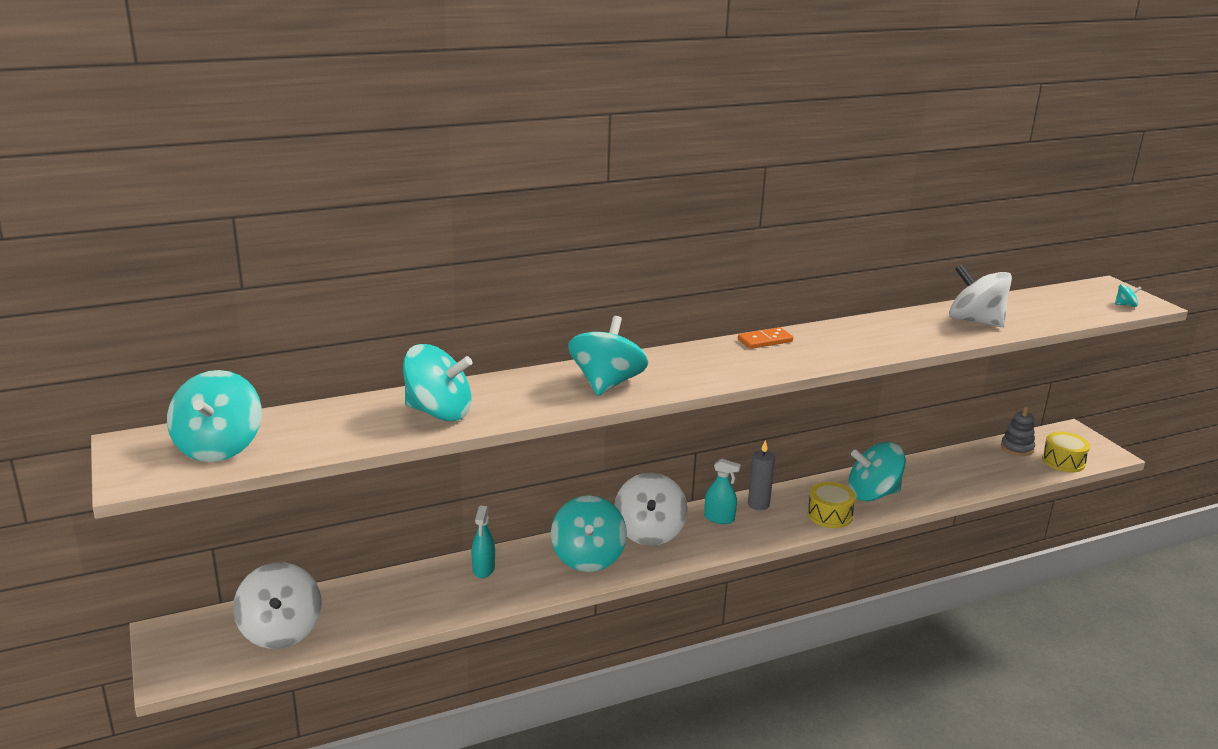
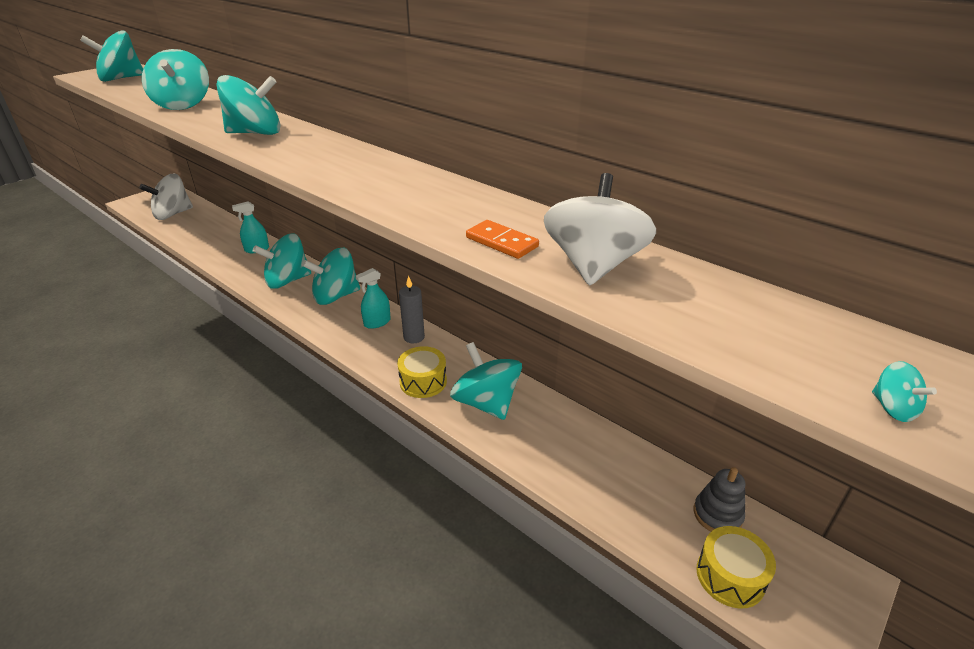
camera: 65 degrees right, 10 degrees up
(649, 532) = (335, 296): white spinning top -> turquoise spinning top
(719, 518) = (377, 322): turquoise spray bottle -> turquoise spray bottle turned 60 degrees clockwise
(765, 341) = (397, 167): orange domino -> orange domino (501, 242)

